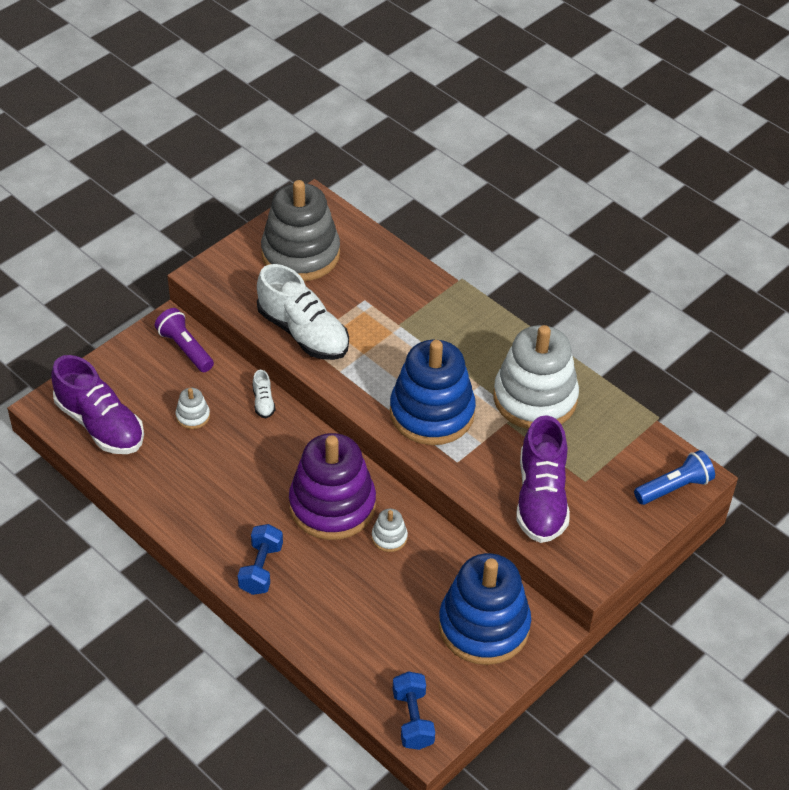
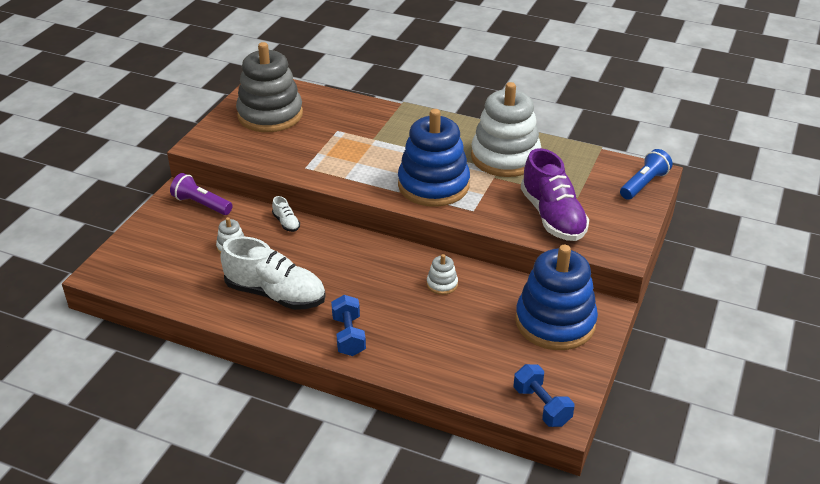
camera: 20 degrees left, 10 degrees down
(100, 424) = (153, 273): purple shoe -> none
(303, 333) = (301, 161): white shoe -> white shoe (275, 294)
(332, 505) = (382, 275): purple stacking toy -> none

